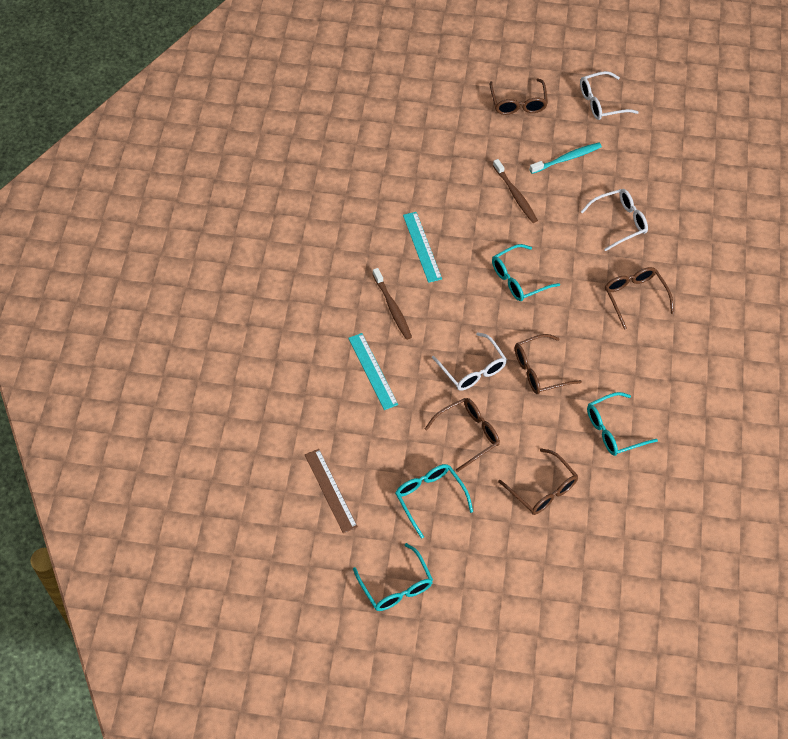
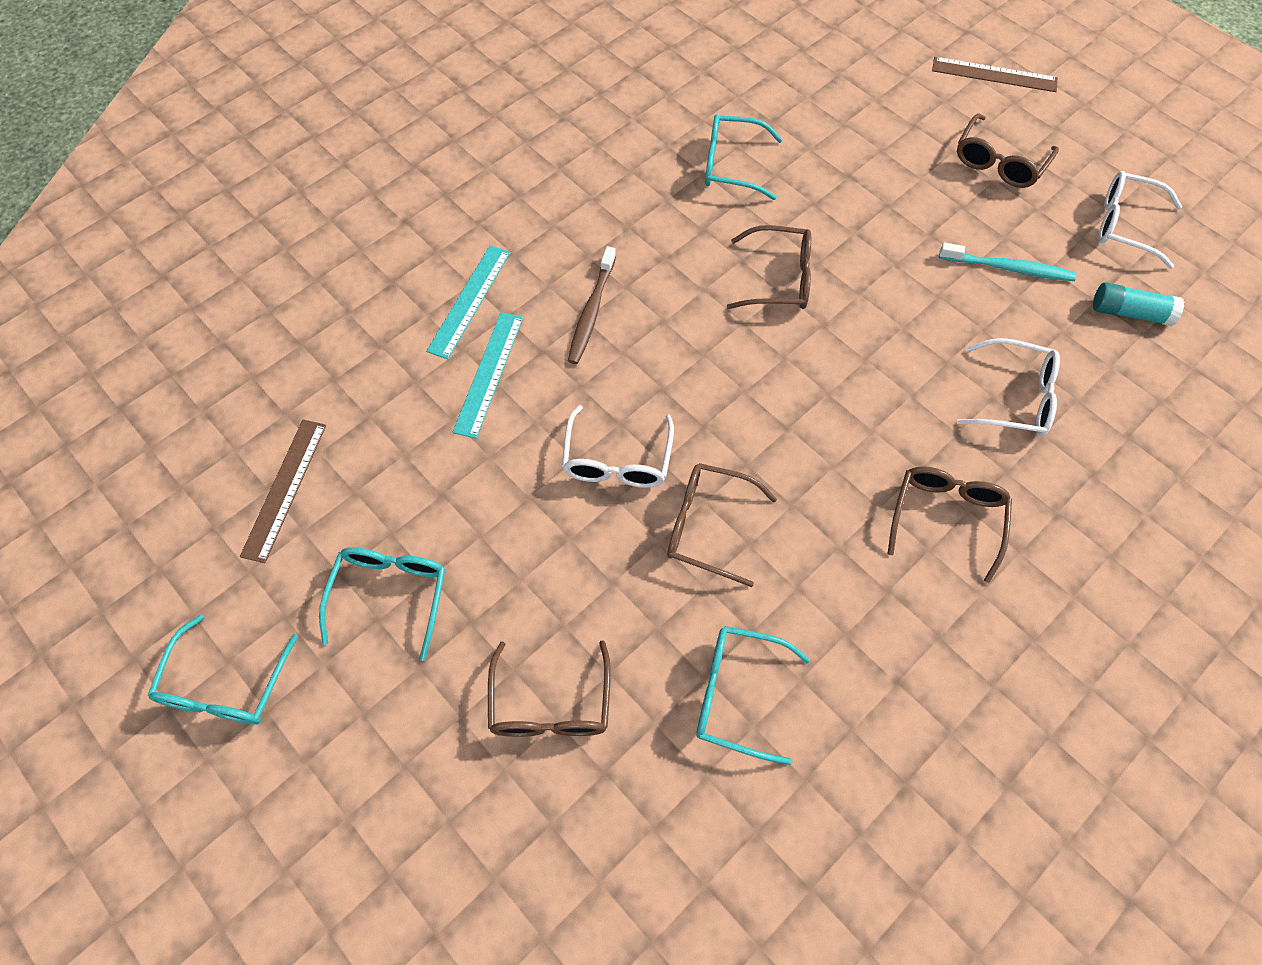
camera: 40 degrees right, 5 degrees up
(422, 246) = (703, 261): turquoise ruler -> turquoise ruler (469, 301)
(468, 434) = (526, 545): brown glasses -> brown glasses (780, 279)
(476, 53) = (994, 74): none -> brown ruler
(515, 195) = (890, 272): brown toothbrush -> none
(518, 279) = (793, 382): turquoise glasses -> turquoise glasses (731, 165)
(636, 147) = (1129, 312): none -> turquoise glue stick

